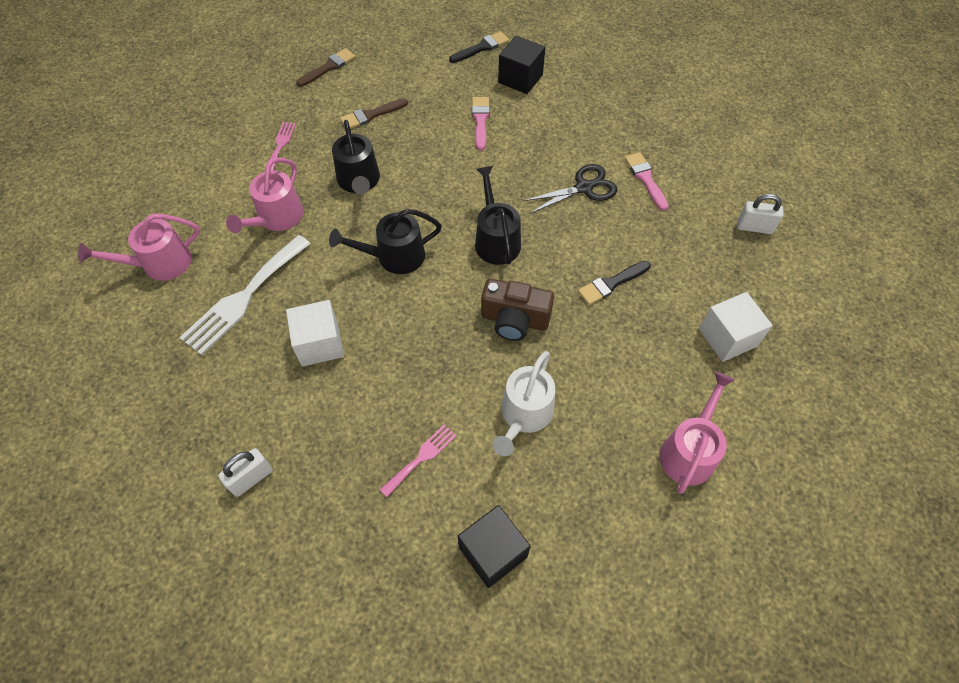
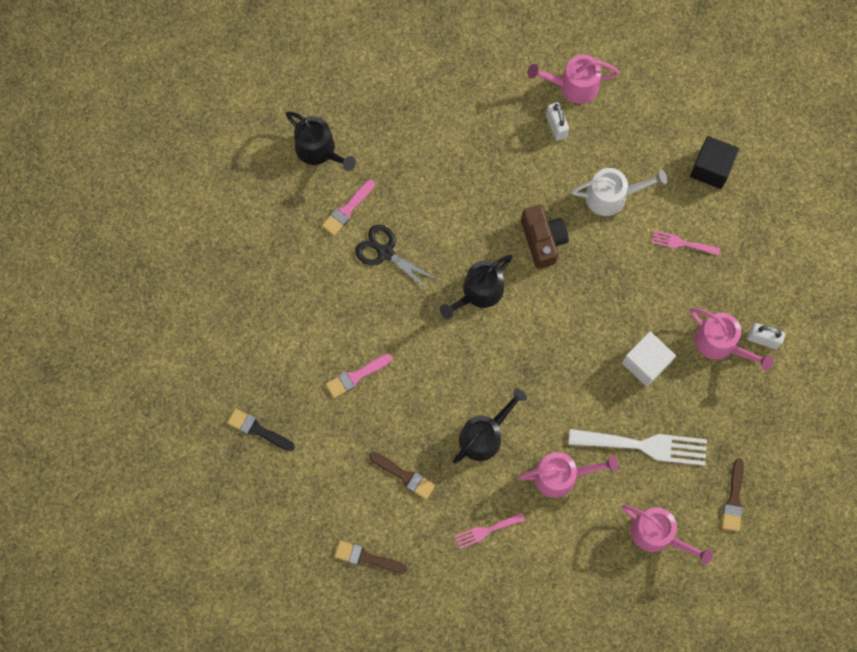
camera: 120 degrees left, 15 degrees up
(127, 346) = (734, 499): none -> brown brush
(282, 429) = (720, 343): none -> pink watering can
(394, 256) = (540, 358): black watering can -> black watering can (319, 150)
(520, 79) = (282, 371): black cube -> none
(611, 284) = (469, 189): black brush -> none
(727, 337) = (469, 94): white cube -> none
(754, 227) = (353, 111): white padlock -> white padlock (556, 126)

